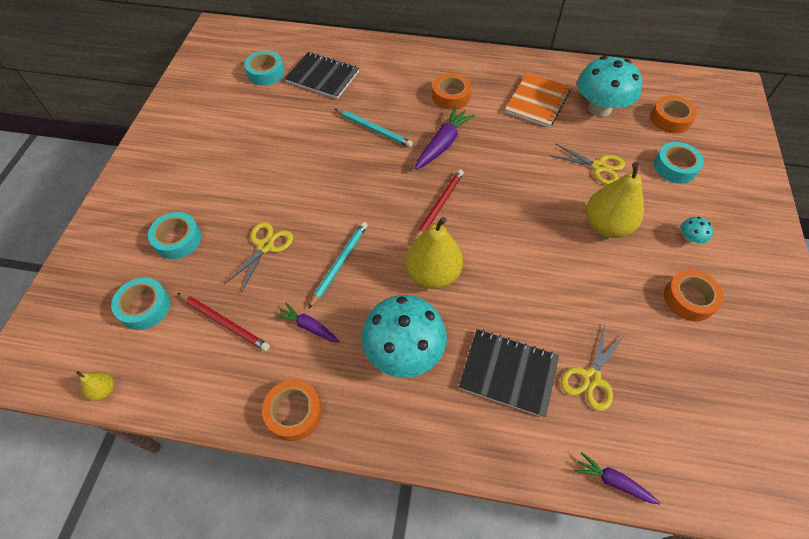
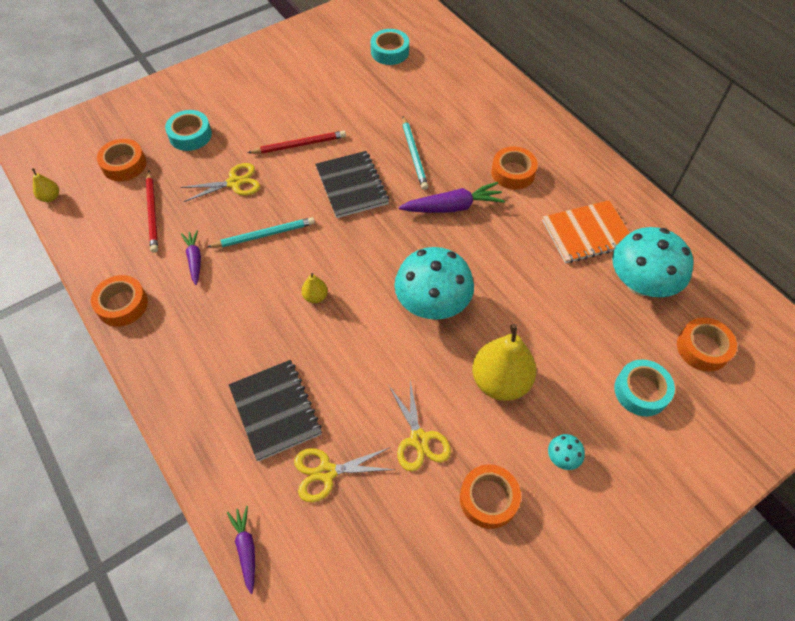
camera: 45 degrees right, 0 degrees up
(145, 307) = (124, 165): turquoise tape -> orange tape
(322, 77) = (428, 84): black notebook -> black notebook (352, 186)
(404, 351) = (229, 330): turquoise mushroom -> turquoise mushroom (432, 304)
(433, 274) = (315, 297): yellow pear -> yellow pear, size x0.45
(439, 206) = (386, 252): red pencil -> red pencil (299, 145)
(599, 167) = (564, 331): yellow scissors -> yellow scissors (419, 439)

